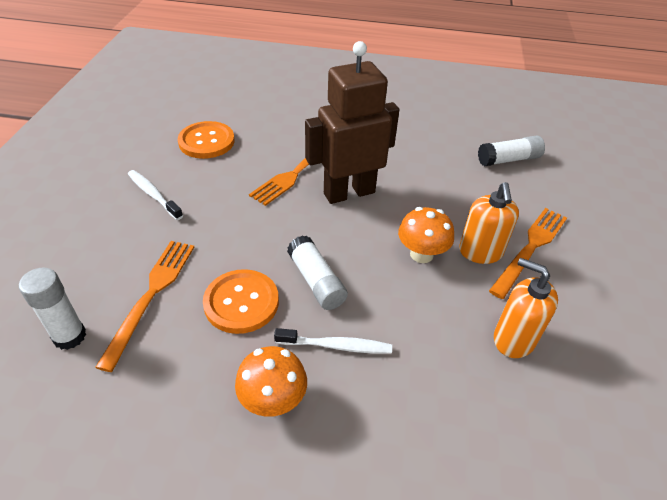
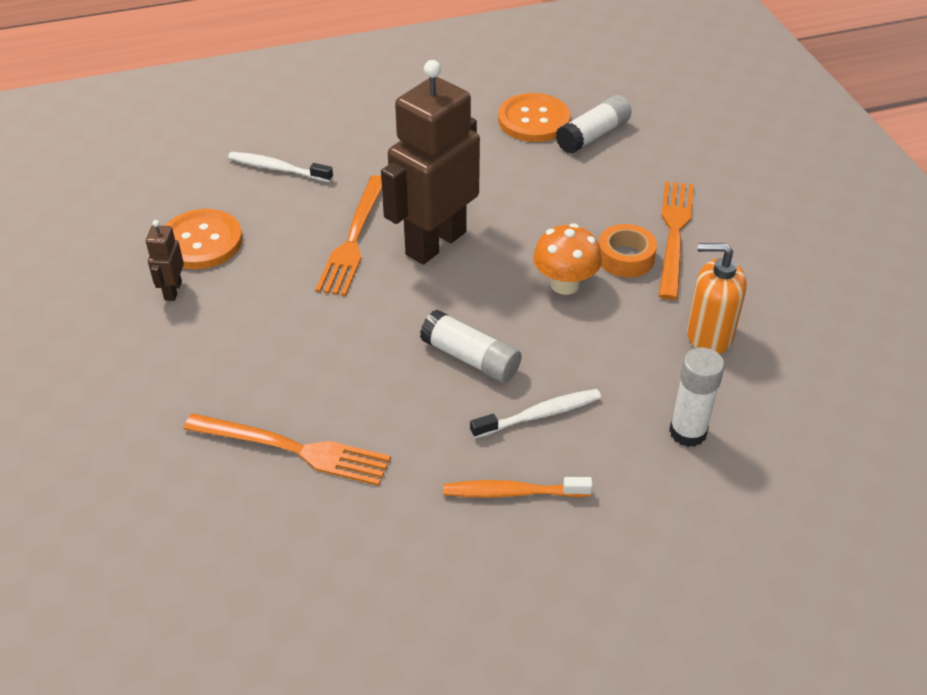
camera: 25 degrees left, 0 degrees up
(69, 336) = (235, 529): white glue stick -> white glue stick (688, 432)
(151, 296) = (293, 449): orange fork -> orange fork turned 120 degrees clockwise
(153, 195) = (191, 335): white toothbrush -> white toothbrush (278, 169)
(166, 164) = (172, 291): none -> brown robot
(241, 302) = (404, 414): orange button -> orange button (534, 120)
(273, 400) = (512, 492): orange mushroom -> orange toothbrush
(480, 252) = (625, 258): orange soap dispenser -> orange tape

